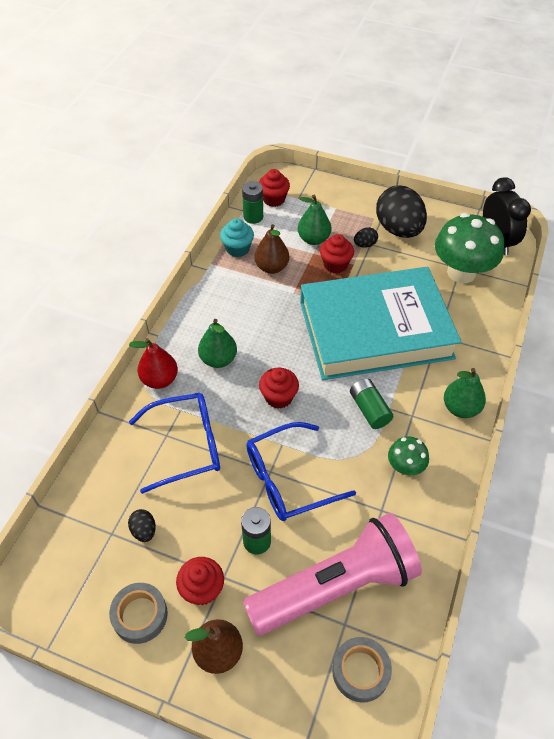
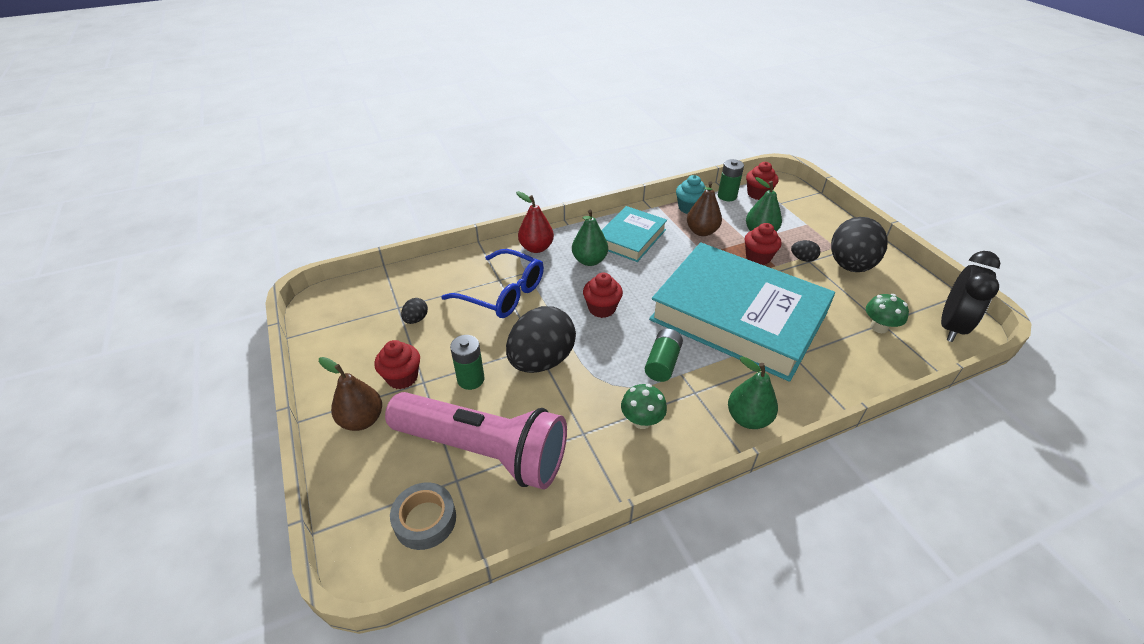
camera: 45 degrees right, 10 degrees down
(140, 615) = (352, 361): grey tape -> none
(225, 312) = (631, 238): none -> turquoise book
(288, 479) = (541, 360): blue glasses -> black egg
(461, 272) = (879, 327): green mushroom -> green mushroom, size x0.50

